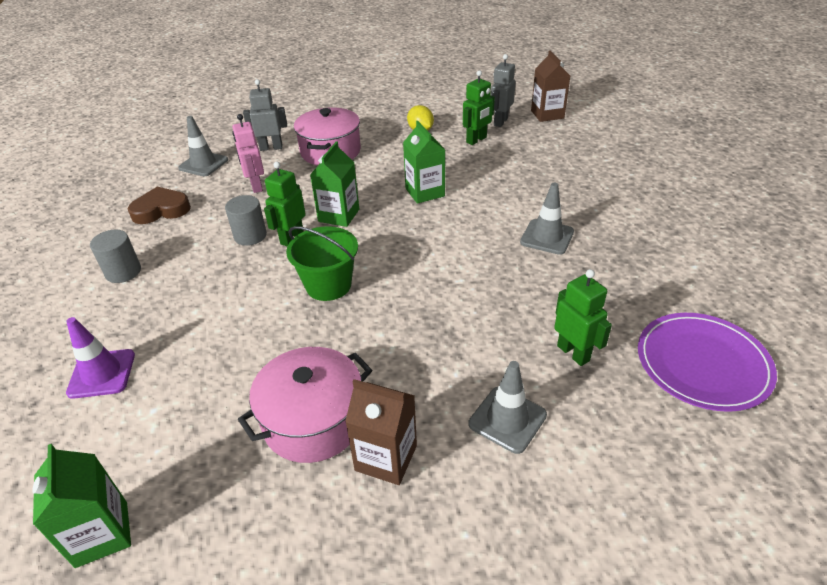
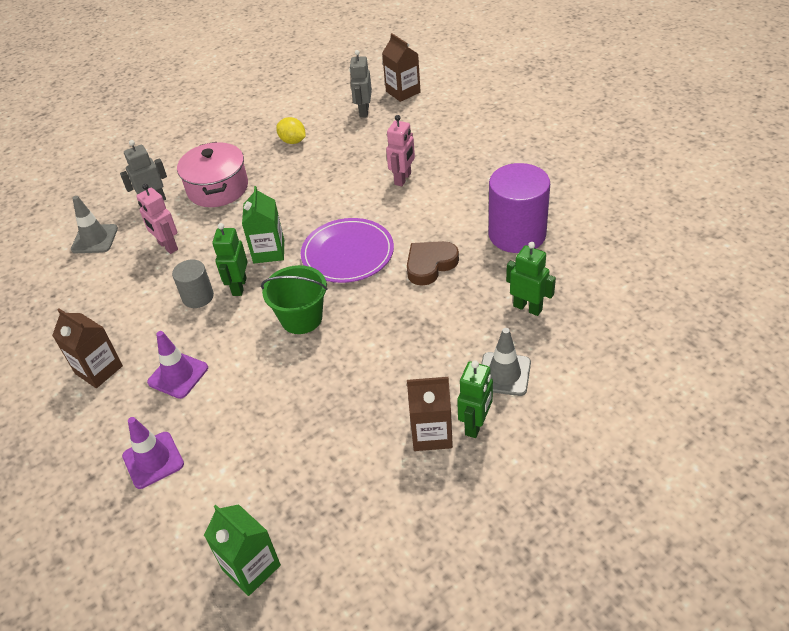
camera: 20 degrees left, 5 degrees up
(123, 272) = (99, 370): grey cylinder -> brown carton
(161, 210) = (88, 299): brown heart -> brown heart (430, 265)
(183, 300) = (178, 375): none -> purple traffic cone
(313, 421) = (360, 429): pink pot -> none
(425, 192) = (334, 205): green carton -> none
(476, 140) = (352, 137): green robot -> green robot (476, 425)
(505, 187) = (403, 179): none -> pink robot
(547, 237) = (462, 216): grey traffic cone -> none
(599, 271) = (517, 234): none -> purple cylinder
(702, 363) = (621, 284): purple plate -> purple plate (347, 253)

